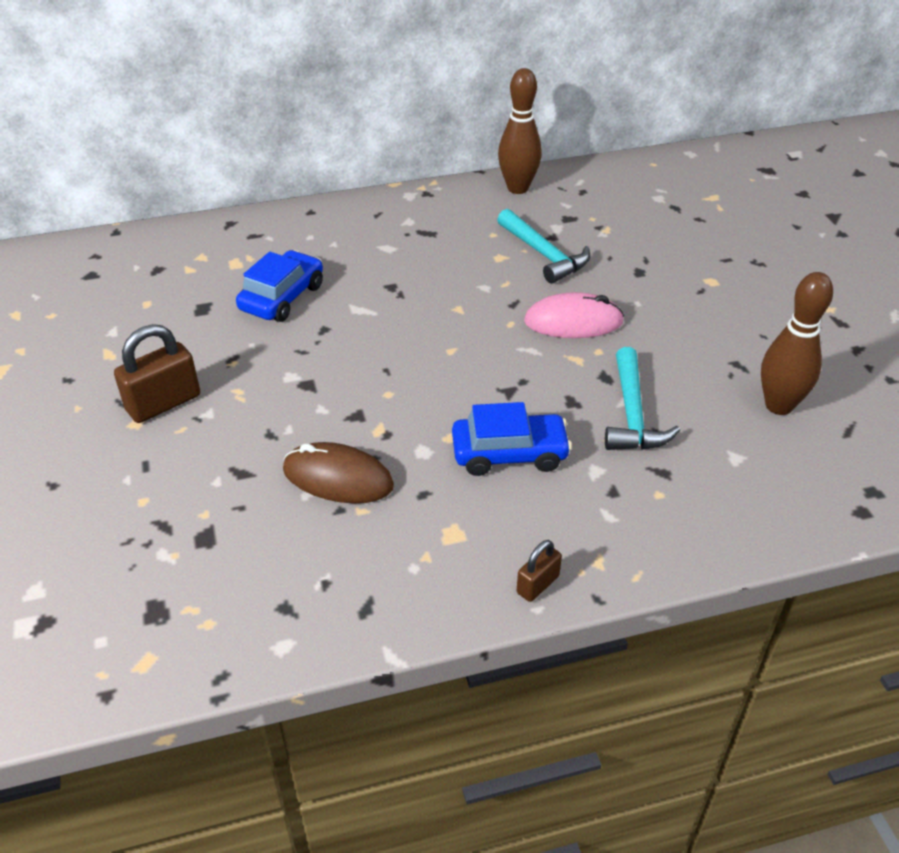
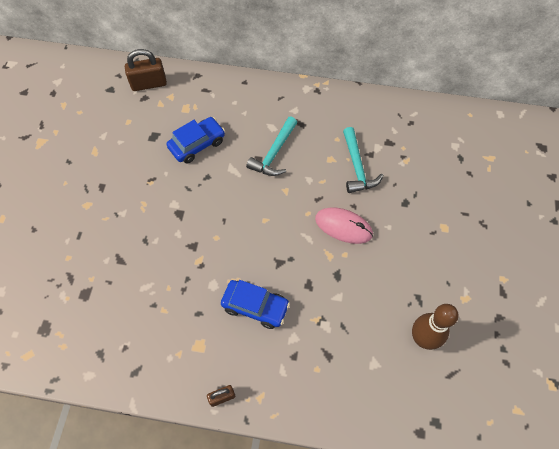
camera: 25 degrees right, 20 degrees up
(163, 403) = (105, 197): brown padlock -> brown padlock (149, 84)
(338, 478) = (163, 284): brown mouse -> none
(518, 188) = (373, 106): brown bowling pin -> none
(632, 414) = (336, 308): turquoise hammer -> turquoise hammer (274, 153)

